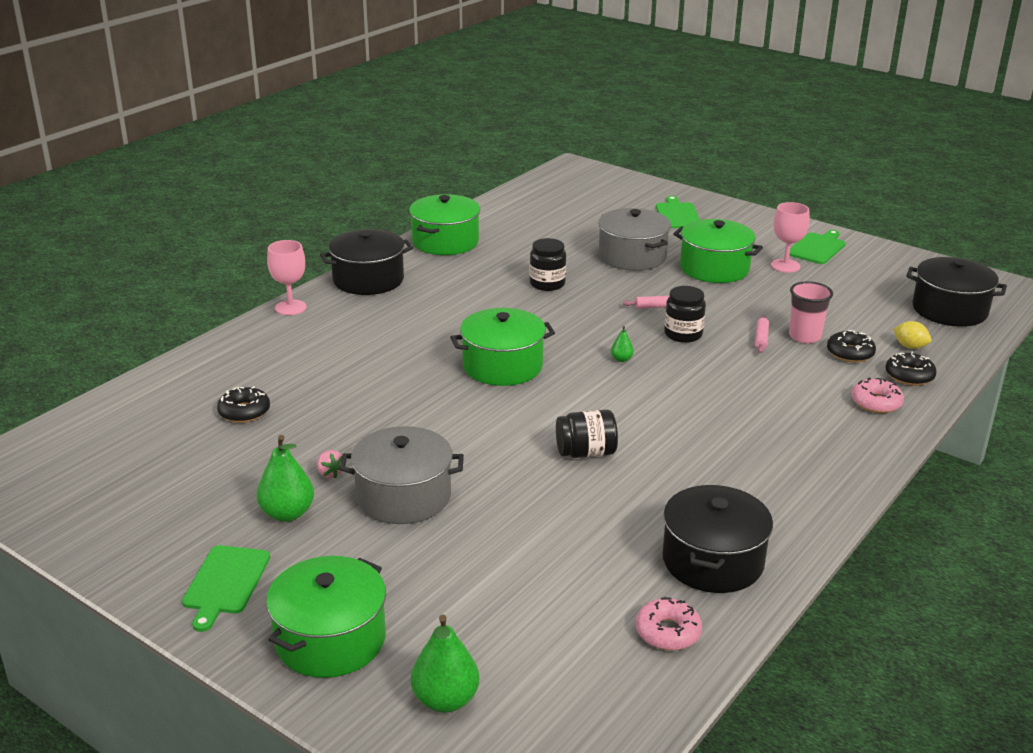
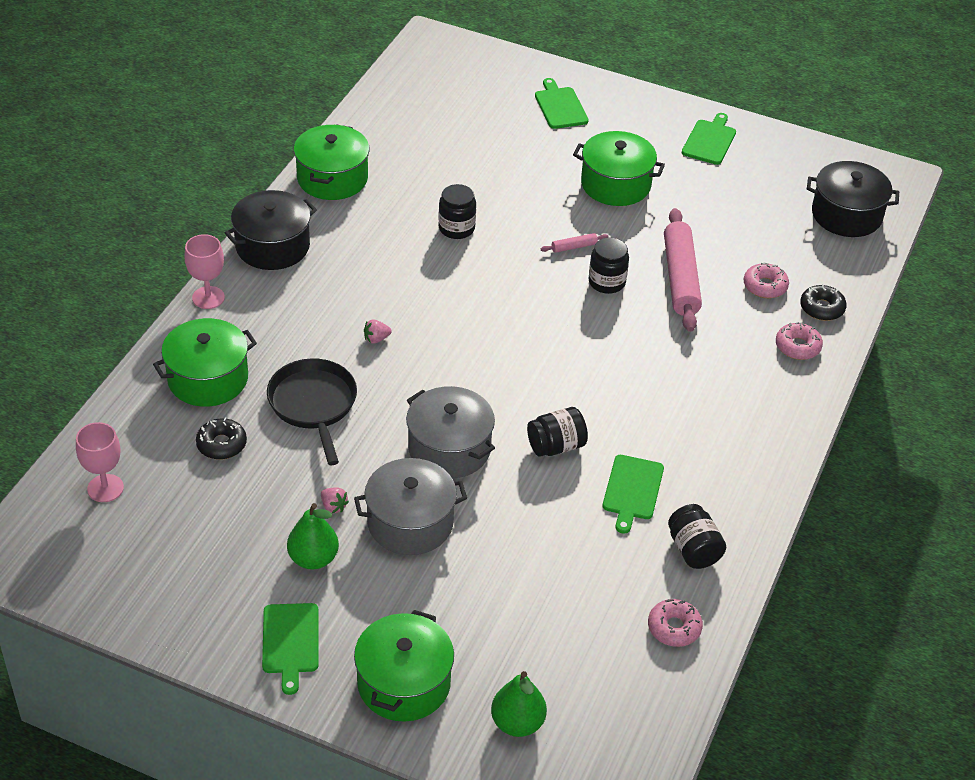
camera: 15 degrees left, 15 degrees up
(350, 393) = (313, 405): none -> black pan
(435, 351) = (376, 339): none -> pink strawberry
(502, 366) = (448, 349): green pot -> green pot (208, 379)
(621, 359) = (557, 324): green pear -> none
(632, 256) = (530, 177): grey pot -> grey pot (449, 448)
(657, 499) = (632, 490): none -> green cutting board
(712, 561) = (693, 550): black pot -> black jar
(761, 339) = (680, 278): pink rolling pin -> pink rolling pin, size x2.40
(785, 266) = (683, 171): pink goblet -> pink goblet (105, 488)
(804, 336) = (720, 269): pink cup -> none
(850, 353) = (765, 286): black donut -> pink donut
(910, 346) = (817, 270): yellow lemon -> none

